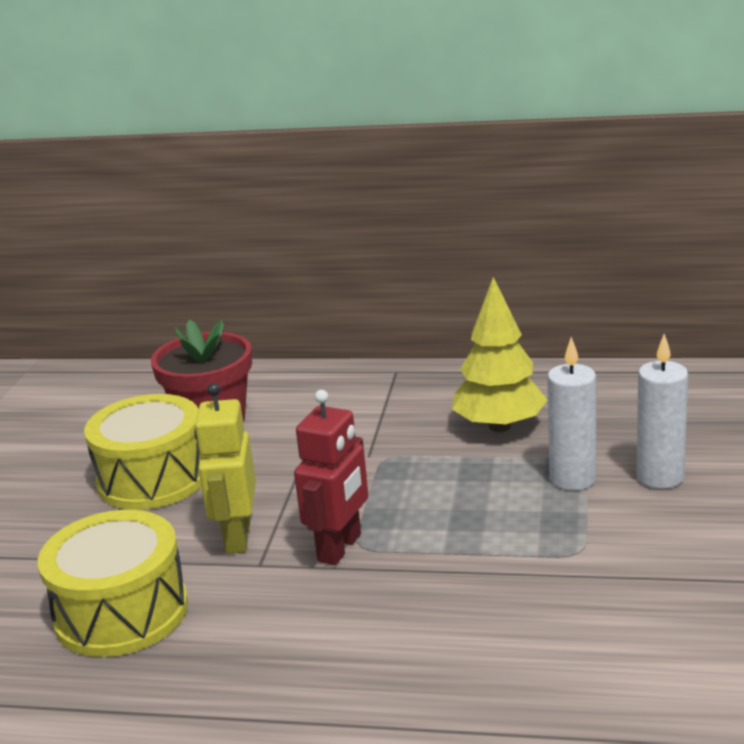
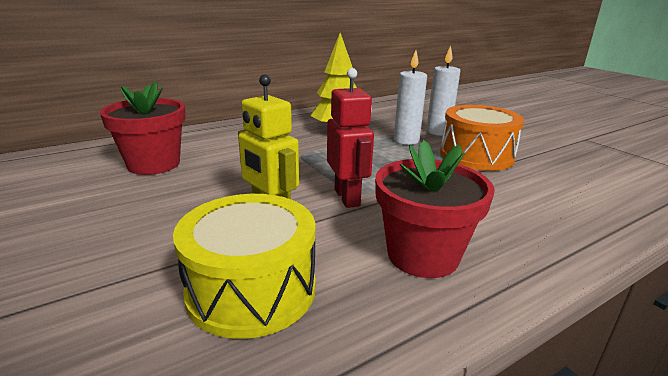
camera: 45 degrees left, 0 degrees up
(153, 478) = (150, 202): yellow drum -> none
(302, 652) = (422, 255): none -> red flower pot
(631, 546) = (476, 156): none -> orange drum

